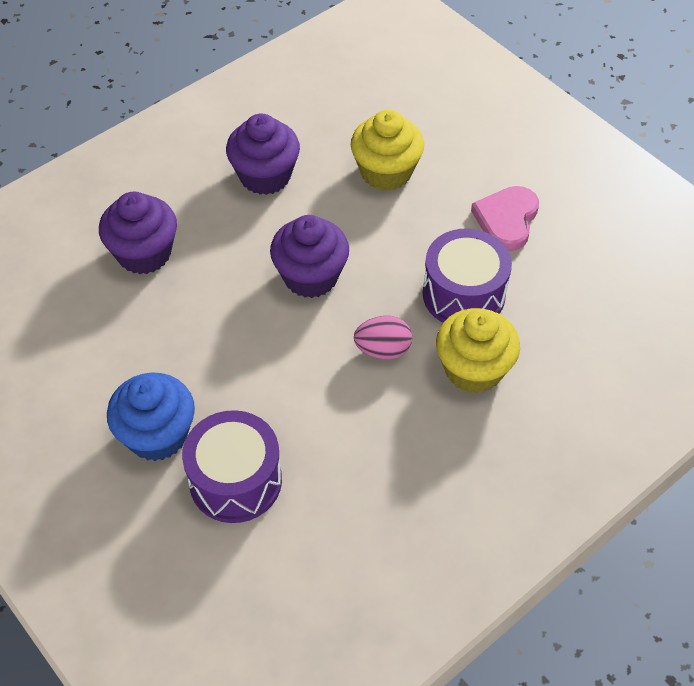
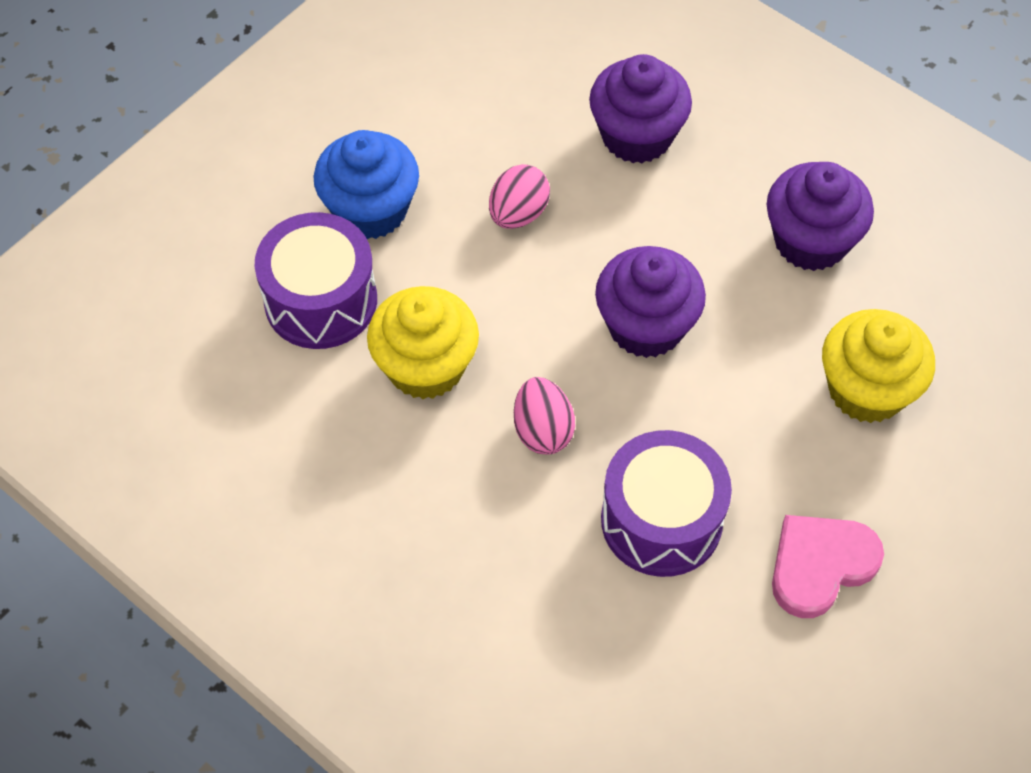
camera: 80 degrees right, 5 degrees up
(192, 337) = (518, 213): none -> pink egg
(473, 369) = (533, 546): yellow cupcake -> yellow cupcake (425, 366)
(506, 220) = (820, 565): pink heart -> pink heart turned 45 degrees counterclockwise

